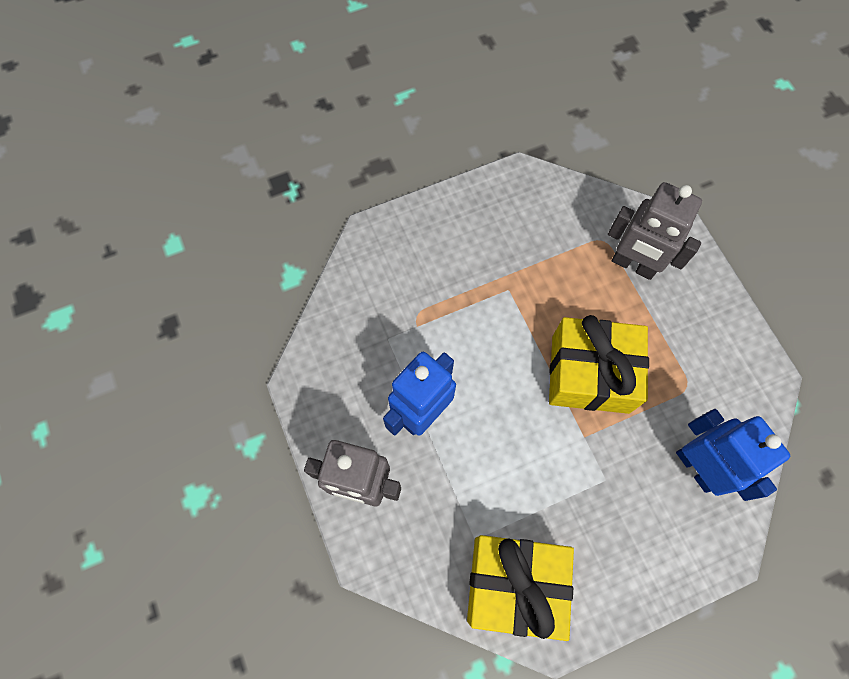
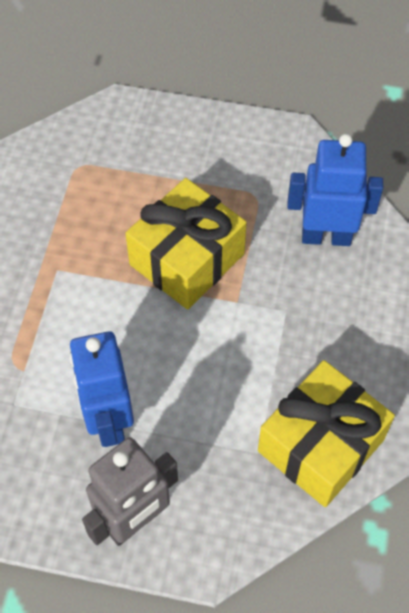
camera: 55 degrees left, 10 degrees down
(633, 265) = (120, 160): grey robot -> none

